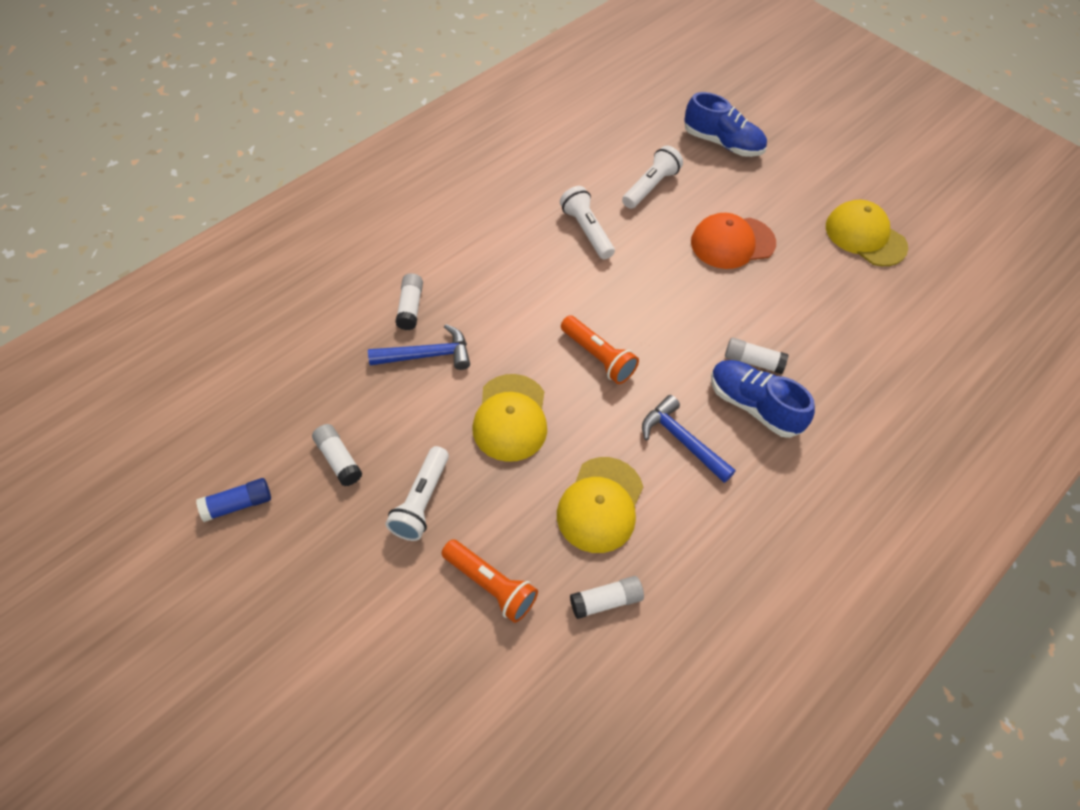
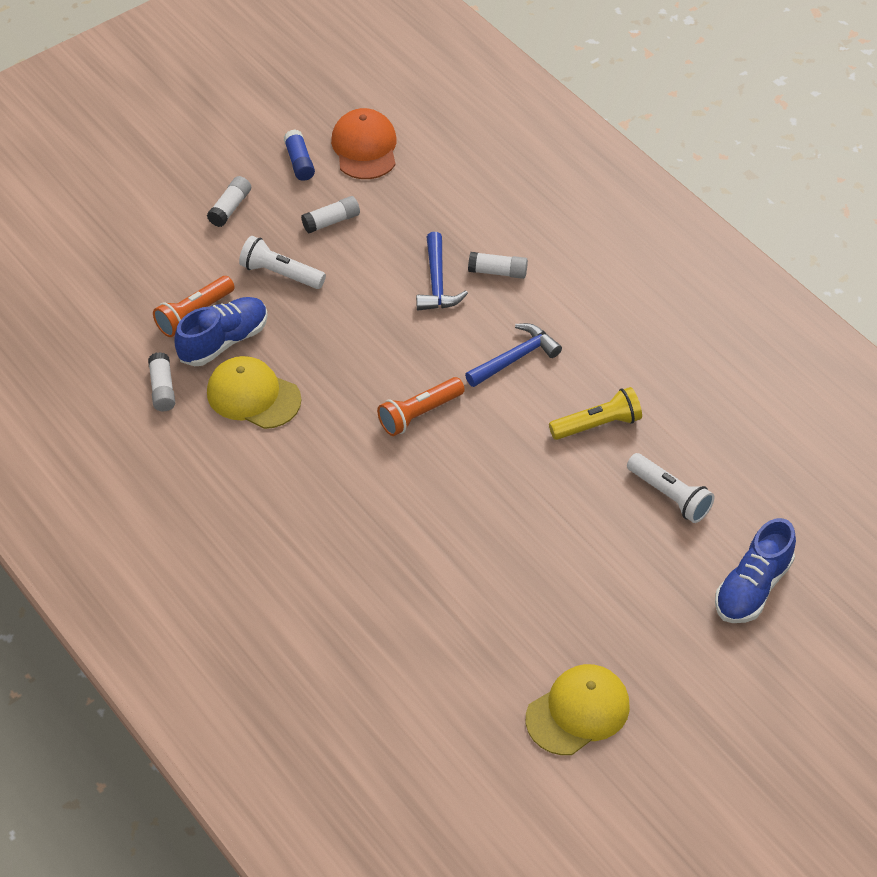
camera: 100 degrees right, 5 degrees down
(510, 418) = (356, 339): yellow cap -> none
(586, 231) = (597, 425): white flashlight -> yellow flashlight
(682, 441) = (310, 468): blue hammer -> blue hammer (515, 358)
(732, 243) = (573, 563): orange cap -> orange cap (365, 148)
(753, 361) = (398, 548): white glue stick -> white glue stick (230, 208)
(754, 406) = (341, 536): blue shoe -> blue shoe (223, 341)

